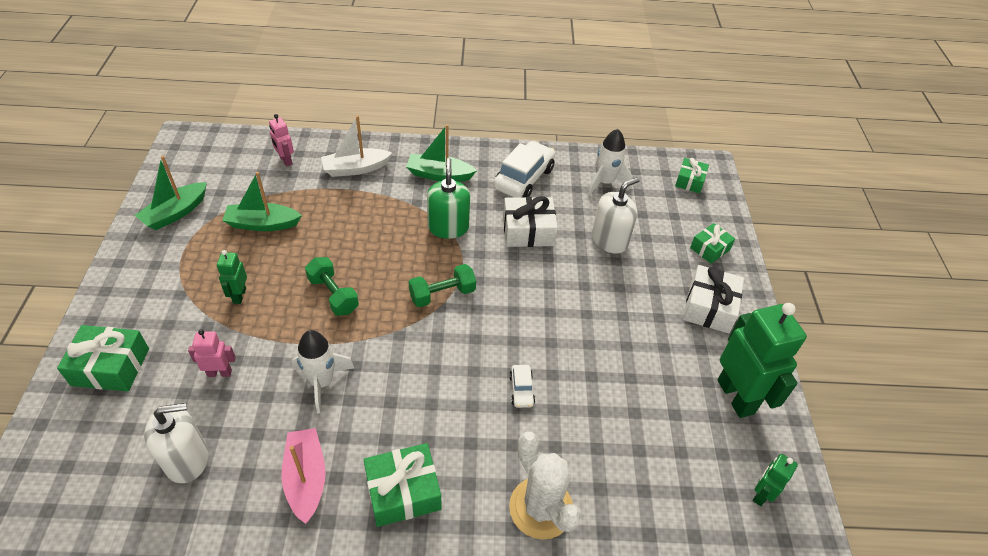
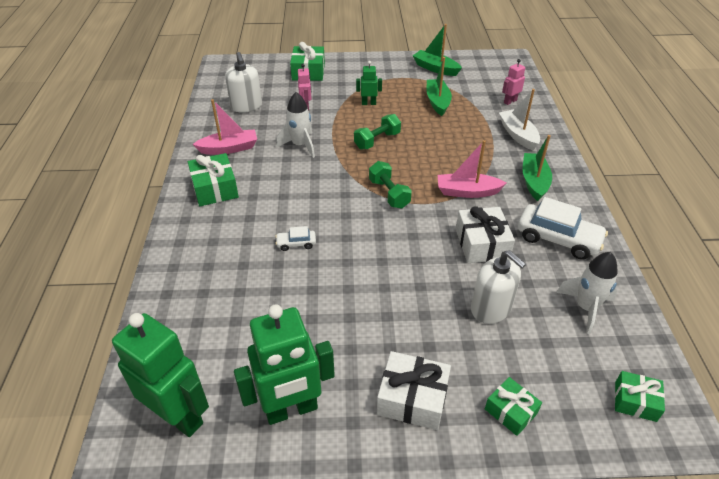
camera: 90 degrees right, 5 degrees down
(448, 227) = (467, 192): green soap dispenser -> pink boat
(541, 508) = (192, 257): white cactus -> none
(761, 494) = (179, 416): green robot -> green robot, size x2.08

